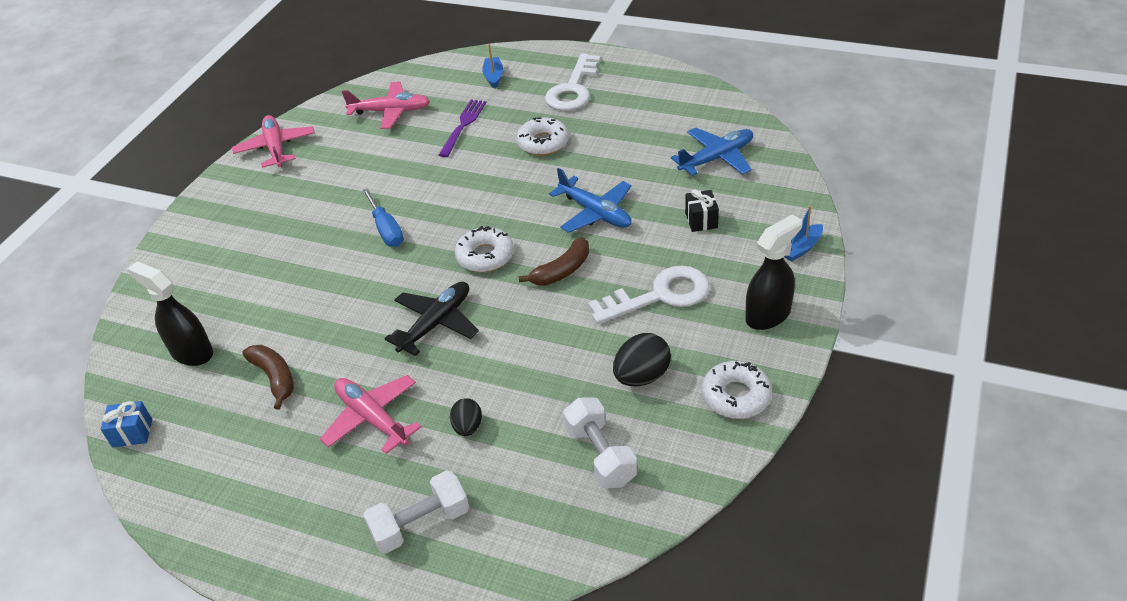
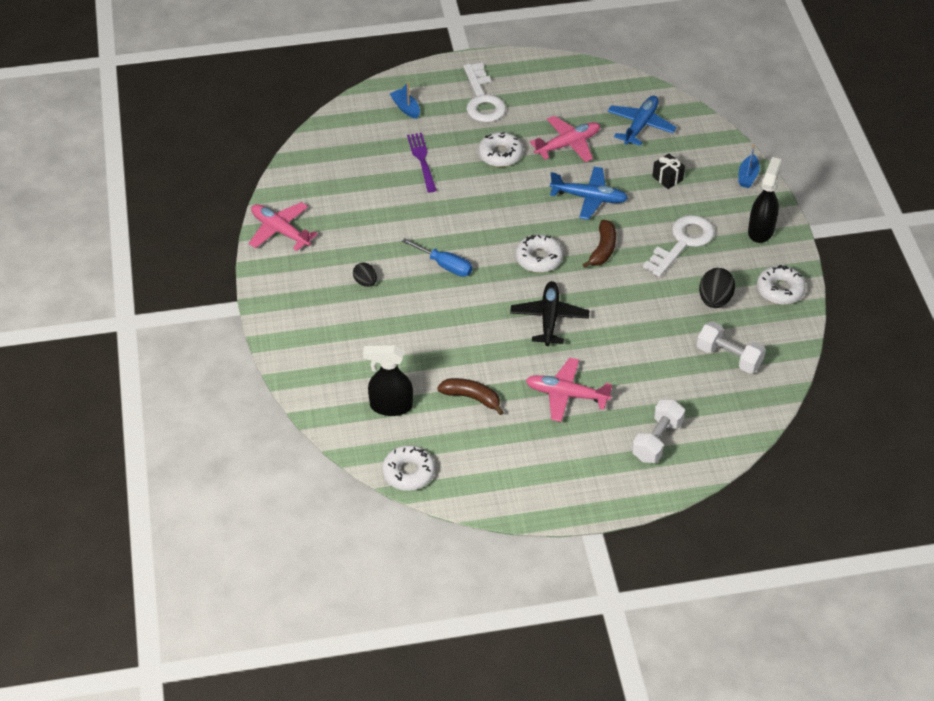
camera: 35 degrees left, 5 degrees up
(132, 433) = (408, 472): blue gift -> white donut
(391, 111) = (347, 167): pink plane -> pink plane (568, 144)
(468, 427) = (633, 374): black egg -> black egg (365, 282)

